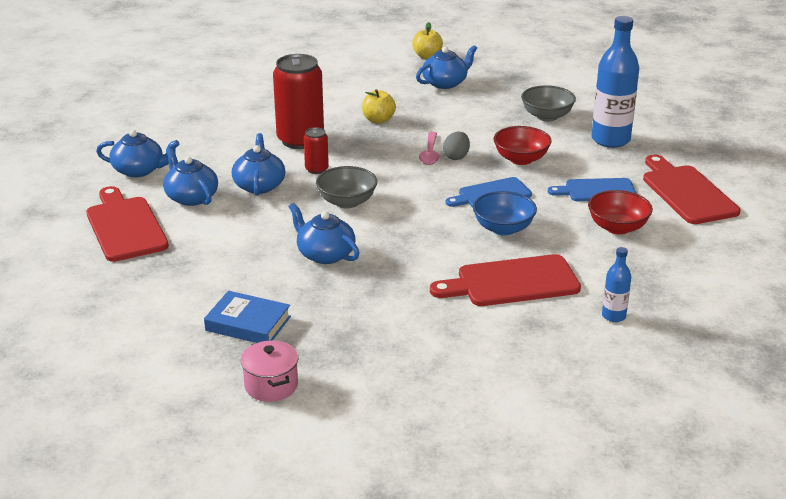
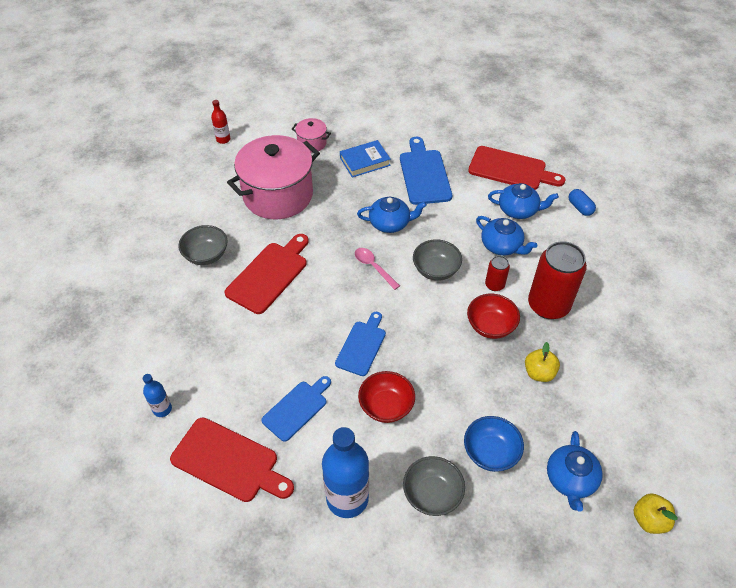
camera: 135 degrees right, 20 degrees up
(139, 170) = (580, 208): blue teapot -> blue capsule
(212, 273) = (424, 174): none -> blue cutting board
(379, 472) = (223, 139): none -> red bottle
(403, 349) = (278, 195): none -> pink pot
(430, 153) = (452, 360): pink spoon -> pink spoon (373, 267)
(456, 157) = (431, 371): grey egg -> none
(503, 228) = (319, 317): blue bowl -> blue bowl (490, 452)
(563, 337) = (206, 255): none -> grey bowl
(613, 316) = (190, 289): blue bottle -> blue bottle (162, 409)
(617, 227) = (248, 374): red bowl -> red bowl (490, 326)

